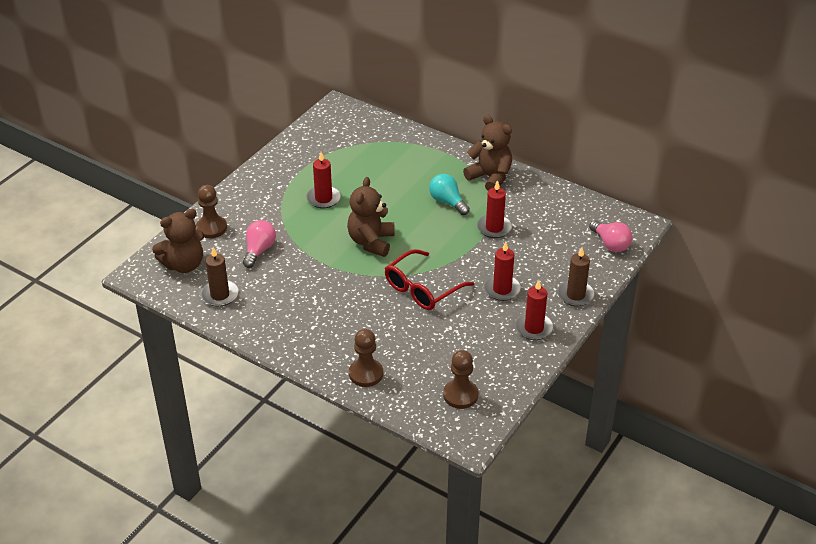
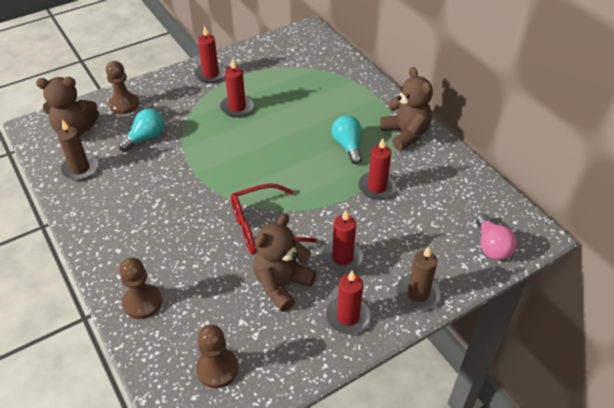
camera: 25 degrees right, 5 degrees up
(259, 250) = (146, 138): pink light bulb -> turquoise light bulb
(274, 176) = (211, 74): none -> red candle
(371, 242) = (249, 162): brown teddy bear -> brown teddy bear (282, 285)

